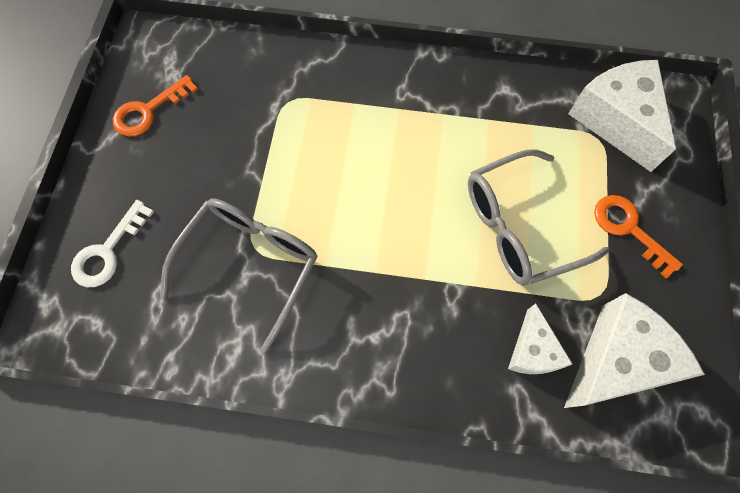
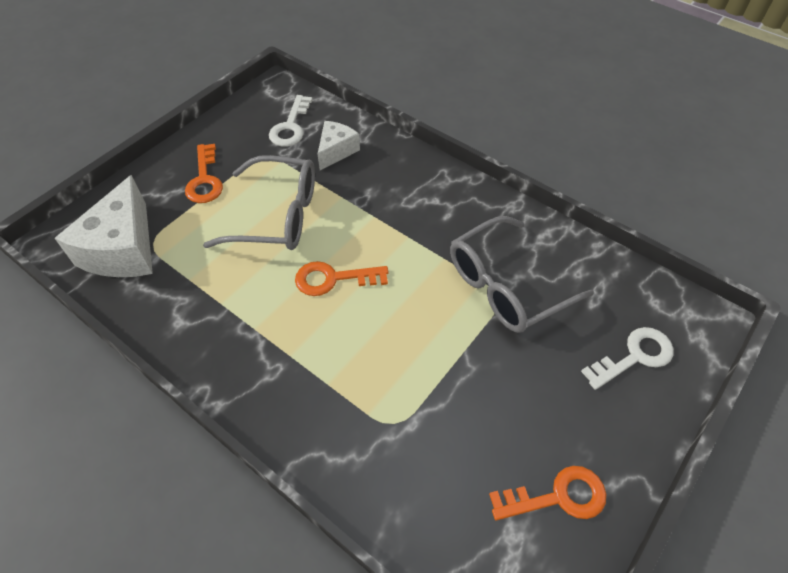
camera: 150 degrees left, 15 degrees down
(413, 188) = (333, 279): none -> orange key
(616, 360) = (291, 126): white cheese -> white key

